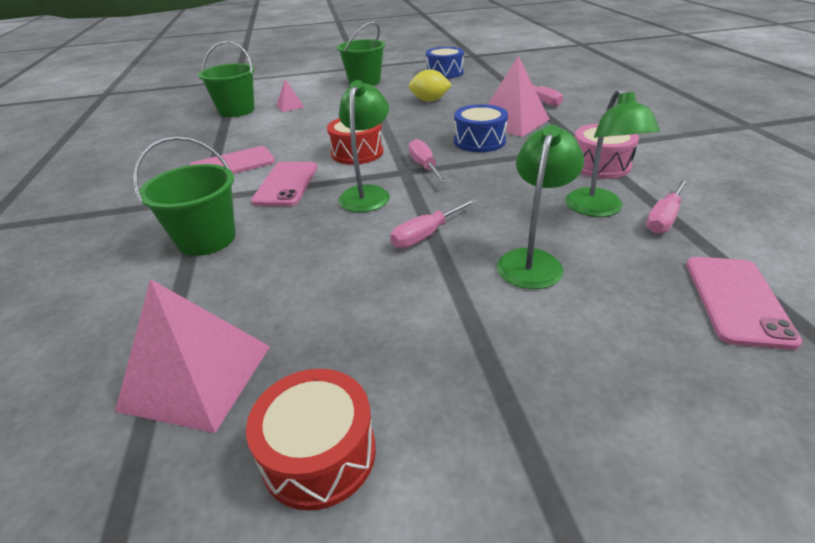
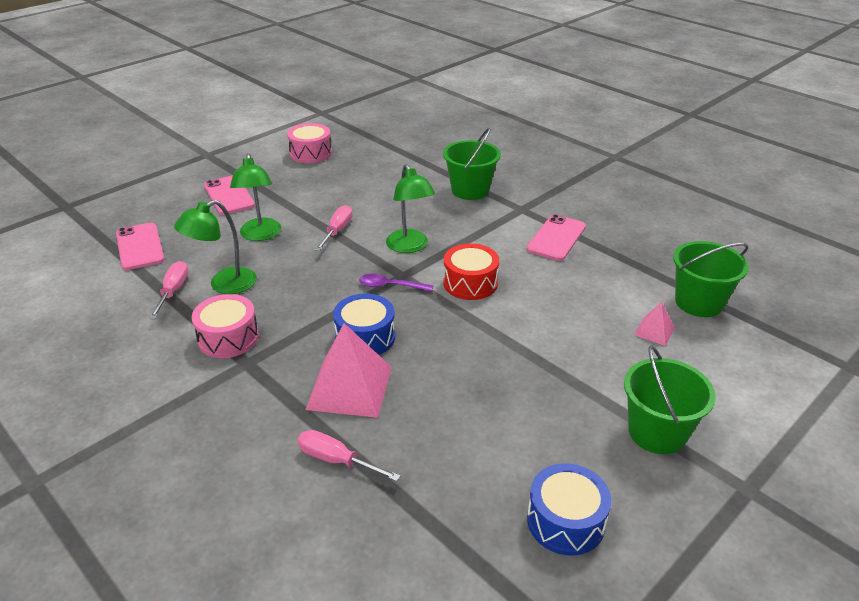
camera: 145 degrees right, 0 degrees up
(197, 376) = (381, 153): pink pyramid -> none
(286, 184) = (482, 235): pink phone -> pink phone (229, 195)
(319, 453) = (310, 153): red drum -> pink drum
(425, 166) = (391, 286): pink screwdriver -> purple spoon
(429, 100) = (496, 406): yellow lemon -> none
(598, 209) = (224, 285): green lamp -> green lamp turned 90 degrees counterclockwise

